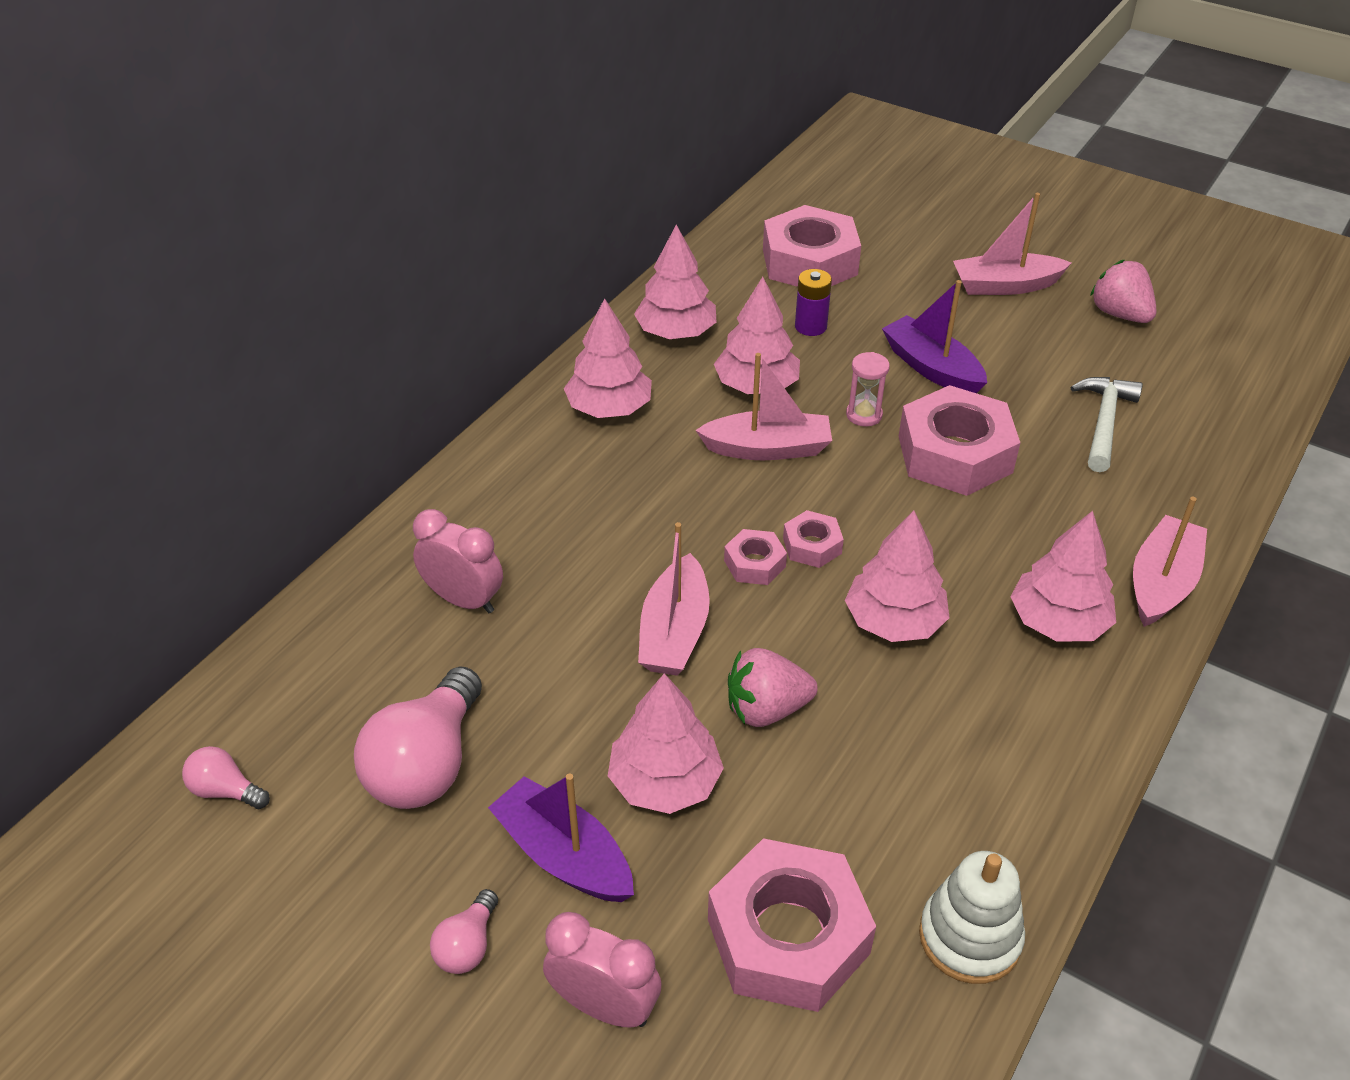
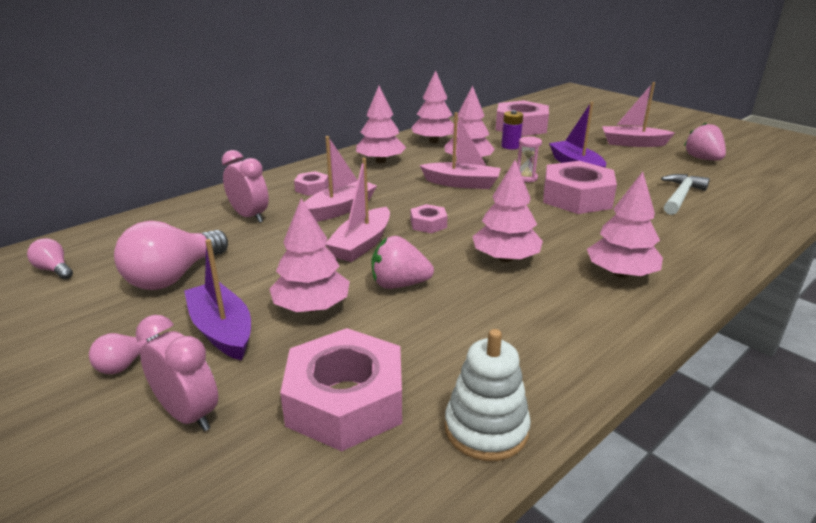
camera: 15 degrees right, 15 degrees down
(812, 546) = (468, 221): pink nut -> pink nut (312, 188)
(1161, 583) = (703, 266): pink boat -> pink boat (340, 209)

